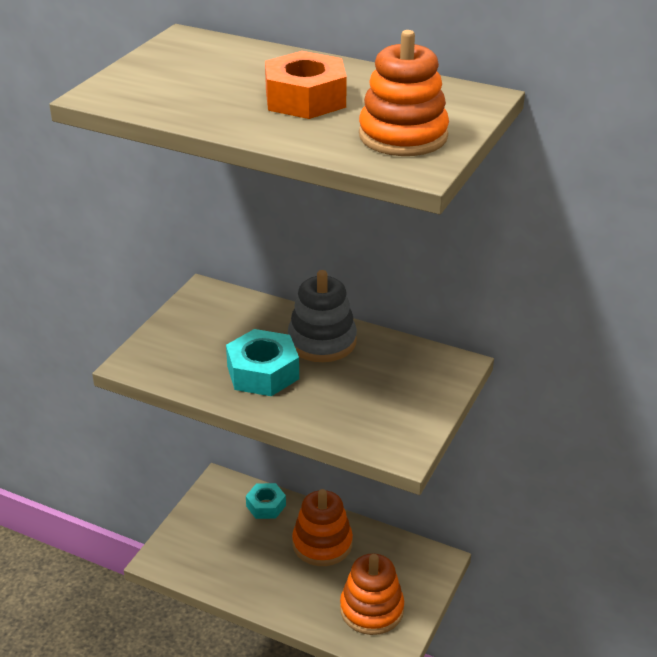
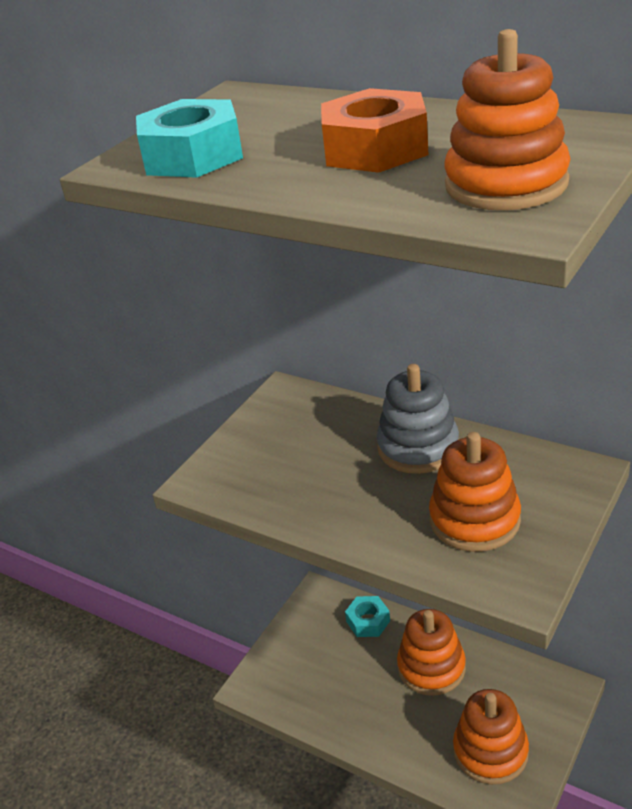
camera: 10 degrees right, 0 degrees up
(263, 372) = (347, 488): turquoise nut -> turquoise nut (193, 156)
(367, 399) = (474, 520): none -> orange stacking toy

